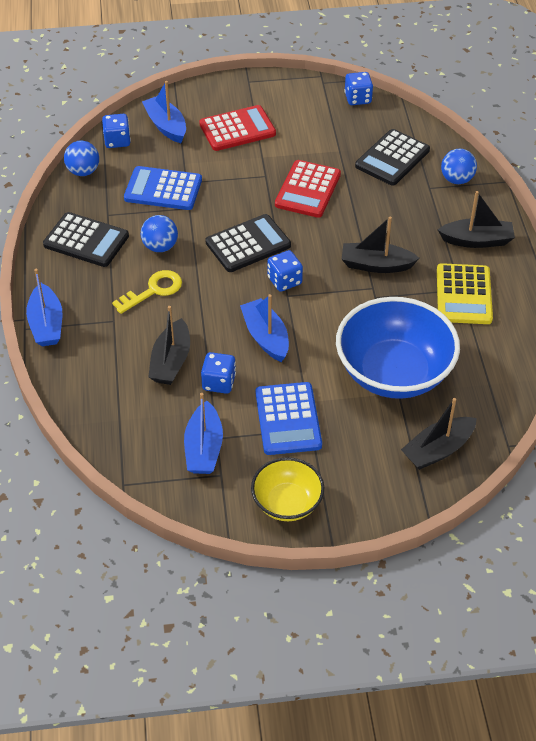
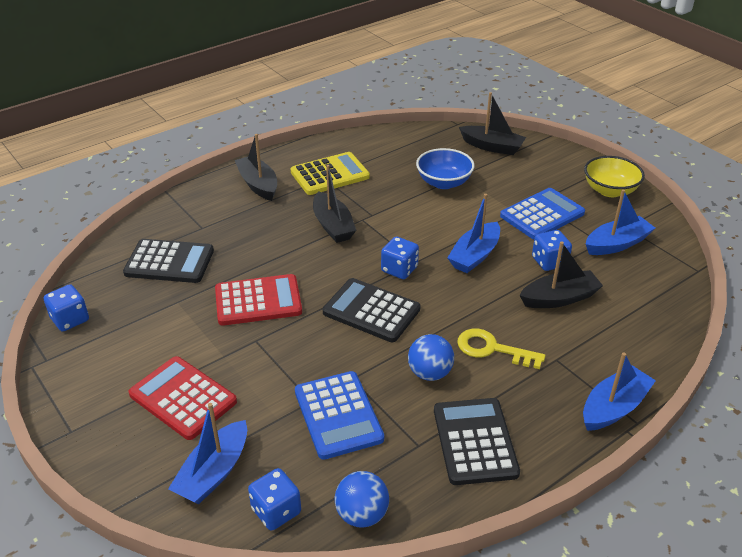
camera: 120 degrees left, 10 degrees down
(394, 372) = (444, 182): blue bowl -> blue bowl, size x0.55
(456, 179) = (179, 216): blue ball -> none

